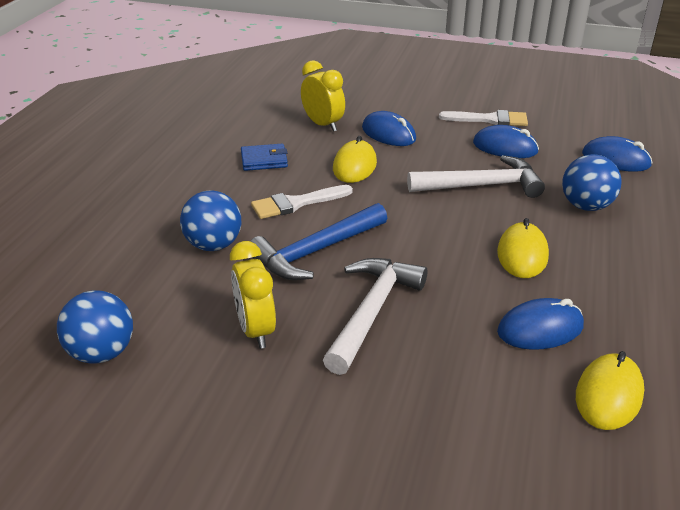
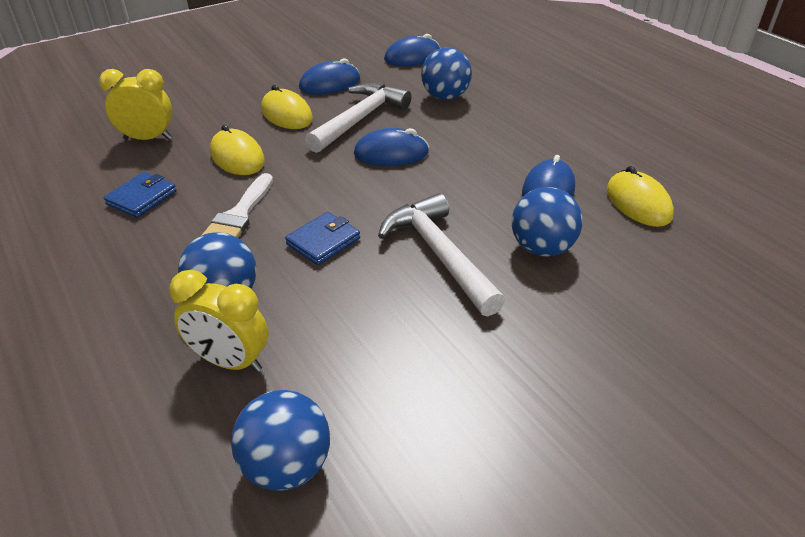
camera: 50 degrees left, 5 degrees up
(256, 330) = (384, 333): yellow clock -> yellow clock (230, 361)
(316, 252) = (323, 241): blue hammer -> blue wallet
(388, 134) = (222, 117): blue mouse -> blue mouse (391, 153)
(453, 363) = (541, 248): none -> blue ball
(489, 119) = (285, 69): white brush -> none
(522, 254) = (461, 150): yellow mouse -> yellow mouse (286, 114)

